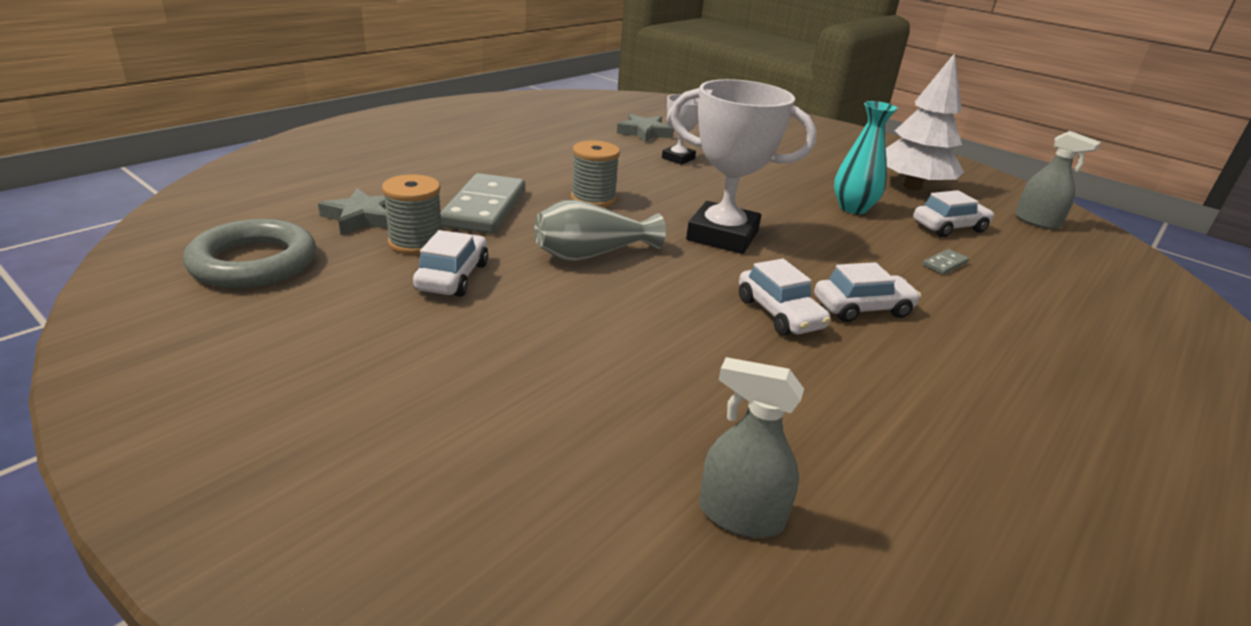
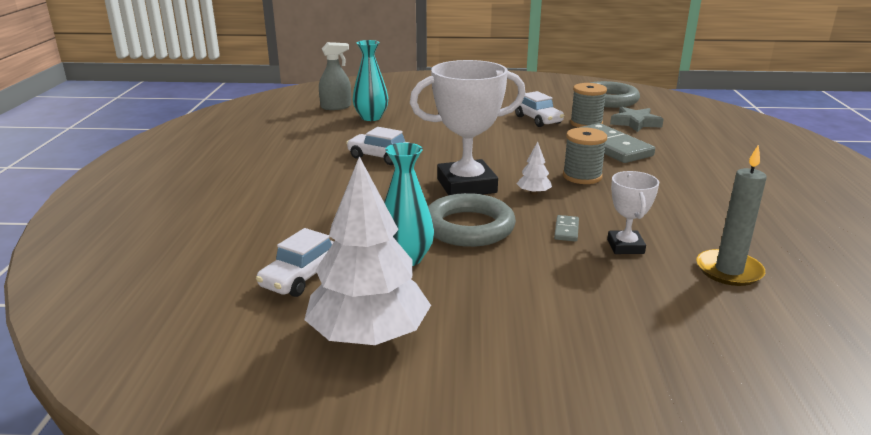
camera: 145 degrees right, 5 degrees down
(592, 254) = (509, 148): grey vase -> none
(644, 132) = (729, 270): grey star -> grey candle
(670, 205) = (533, 193): none -> white tree
(700, 421) = (371, 117): none -> turquoise vase
(774, 207) = (468, 227): none -> grey ring
(862, 308) = (337, 175): white car -> none
(944, 264) = (294, 229): grey domino -> grey domino (566, 230)
(1036, 222) = (194, 341): grey spray bottle -> none

